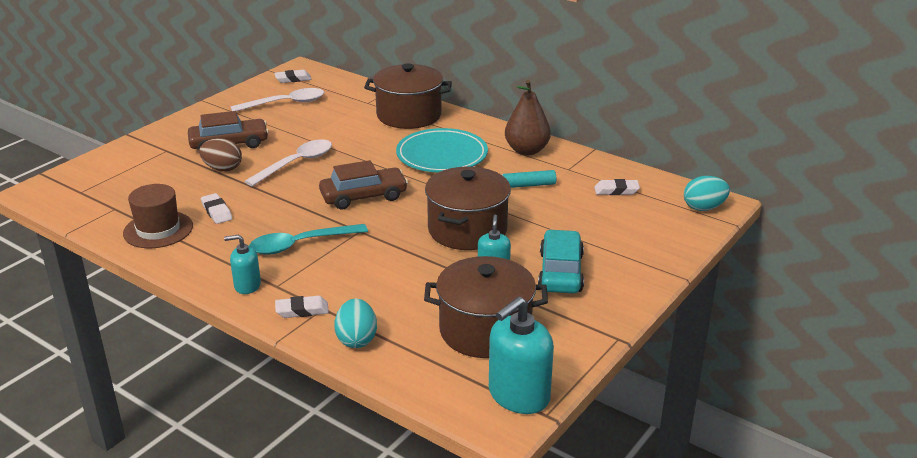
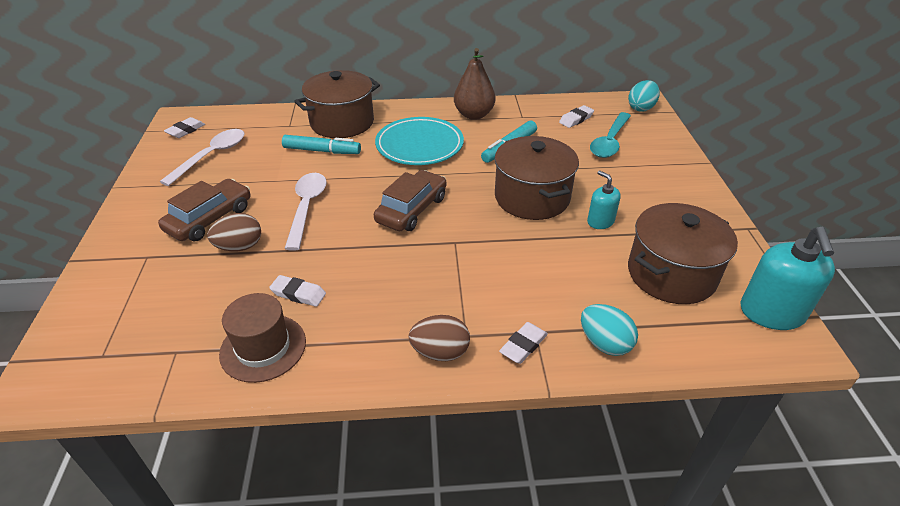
camera: 40 degrees left, 10 degrees up
(247, 285) = (440, 352): turquoise soap dispenser -> brown egg
(300, 244) = (426, 282): turquoise spoon -> turquoise spoon (610, 142)
(363, 130) = (322, 151): none -> turquoise marker
(560, 272) = (640, 198): turquoise car -> none

